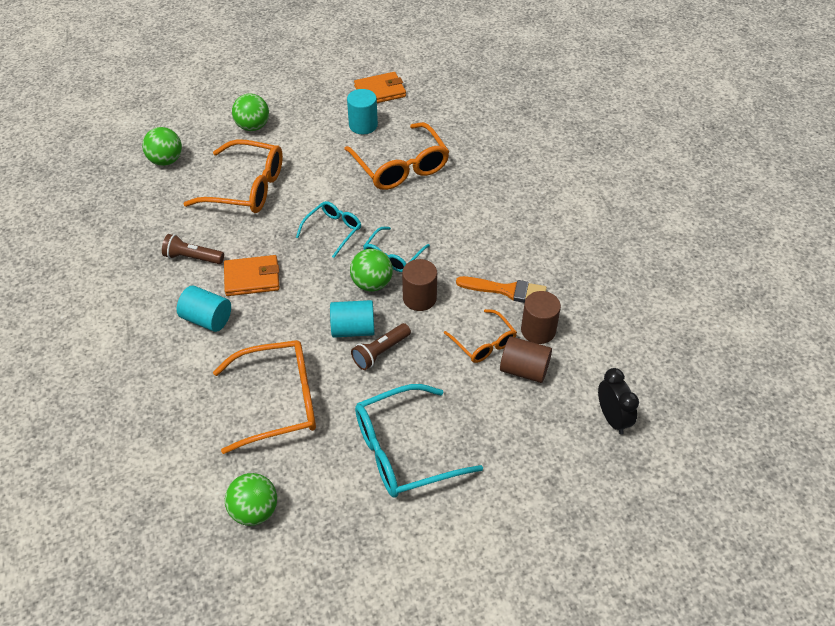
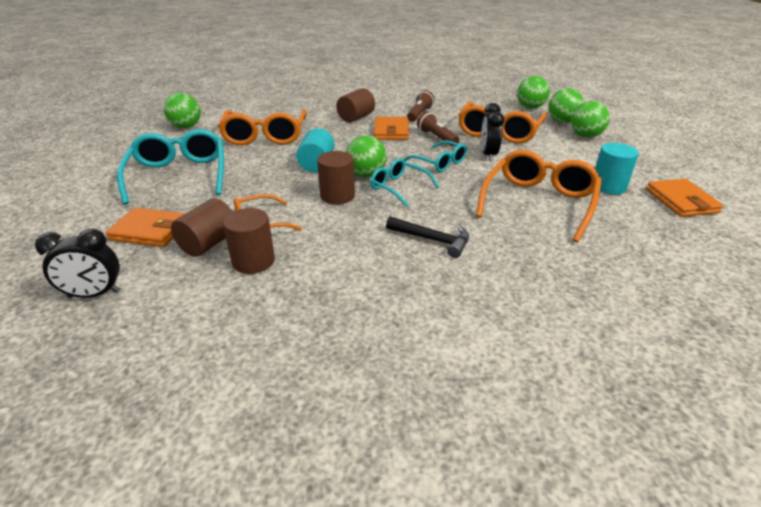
camera: 100 degrees right, 15 degrees down
(207, 319) = (356, 117): turquoise cylinder -> brown cylinder
(212, 139) = (562, 122): none -> green ball
(309, 196) = (488, 155): none -> black clock
(380, 352) = (285, 173): brown flashlight -> brown flashlight (437, 137)
(400, 167) = (538, 202): orange glasses -> orange glasses turned 135 degrees clockwise
(475, 227) = (432, 240): none -> black hammer
(507, 290) = (323, 248): orange brush -> none
(518, 424) = (150, 231): none -> orange wallet

